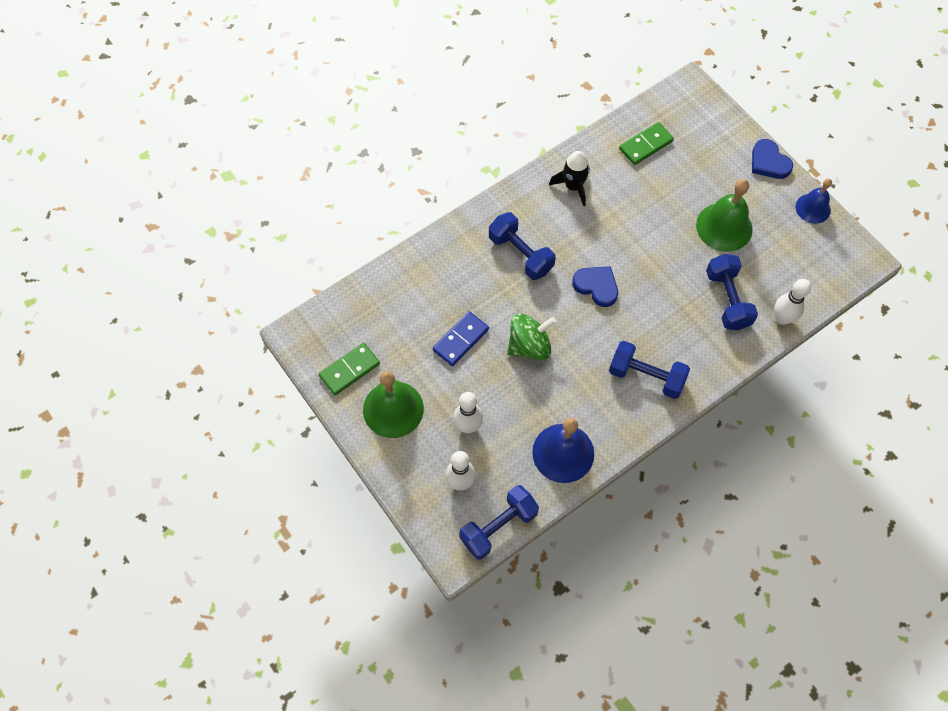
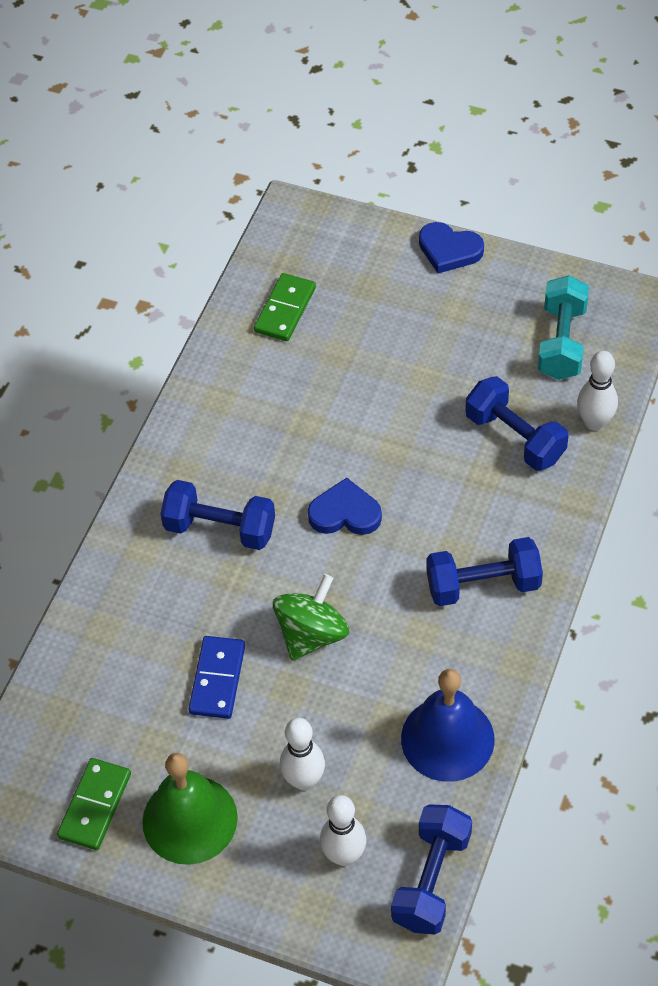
camera: 30 degrees left, 10 degrees down
(573, 186) = (229, 408): black rocket -> none
(724, 227) = (450, 354): green bell -> none
(797, 257) = (562, 342): none -> turquoise dumbbell
(813, 208) = (539, 275): blue bell -> none

